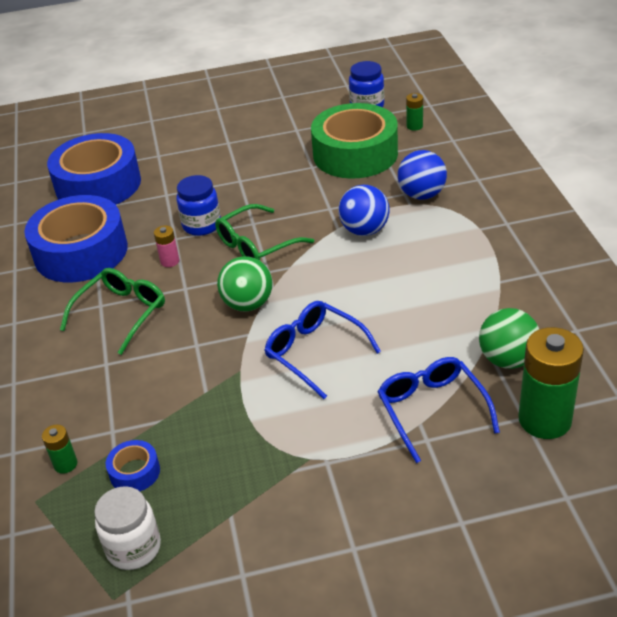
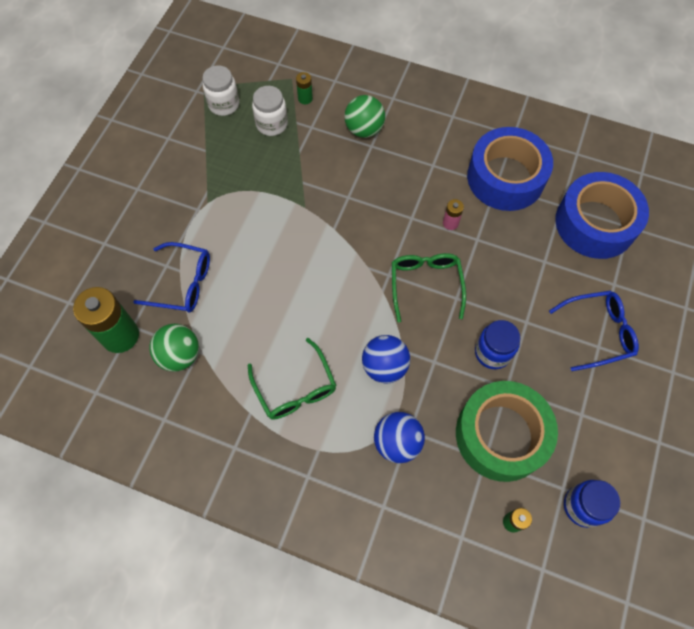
camera: 120 degrees right, 25 degrees up
(121, 313) = (414, 172): green glasses -> green glasses (295, 388)
(135, 472) = (272, 124): blue tape -> white jar
(202, 225) = (481, 263): blue jar -> blue jar (492, 352)
(248, 304) = (363, 244): green ball -> green ball (364, 129)
(315, 352) = (284, 254): blue glasses -> blue glasses (598, 332)

